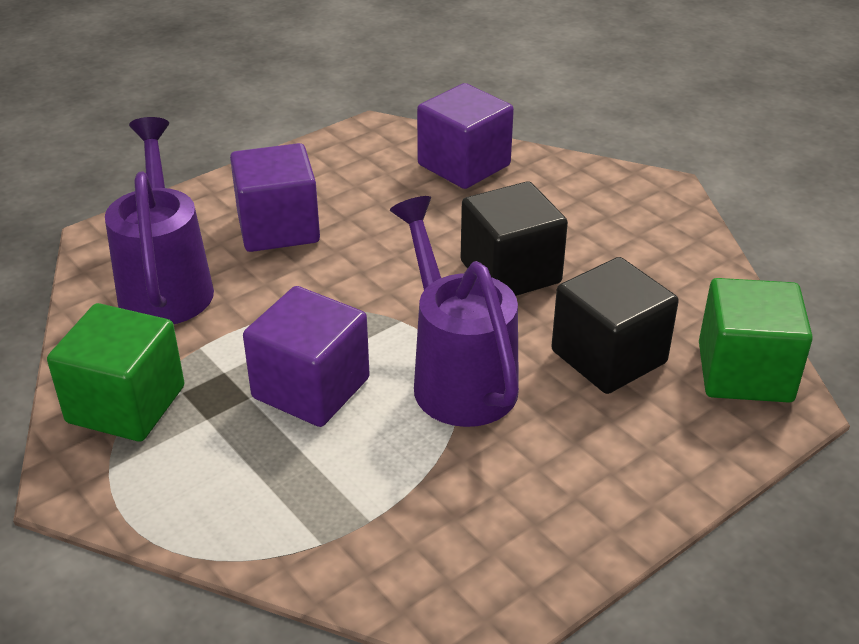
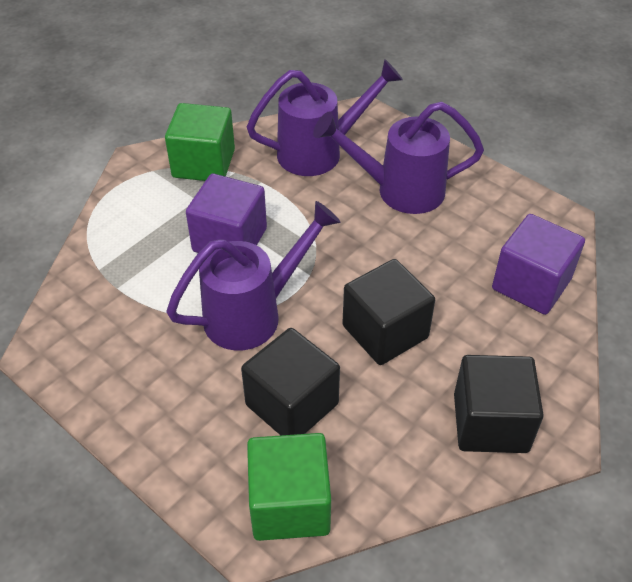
camera: 80 degrees right, 10 degrees up
(278, 228) = (399, 190): purple cube -> purple watering can
(642, 222) = (490, 423): none -> black cube

